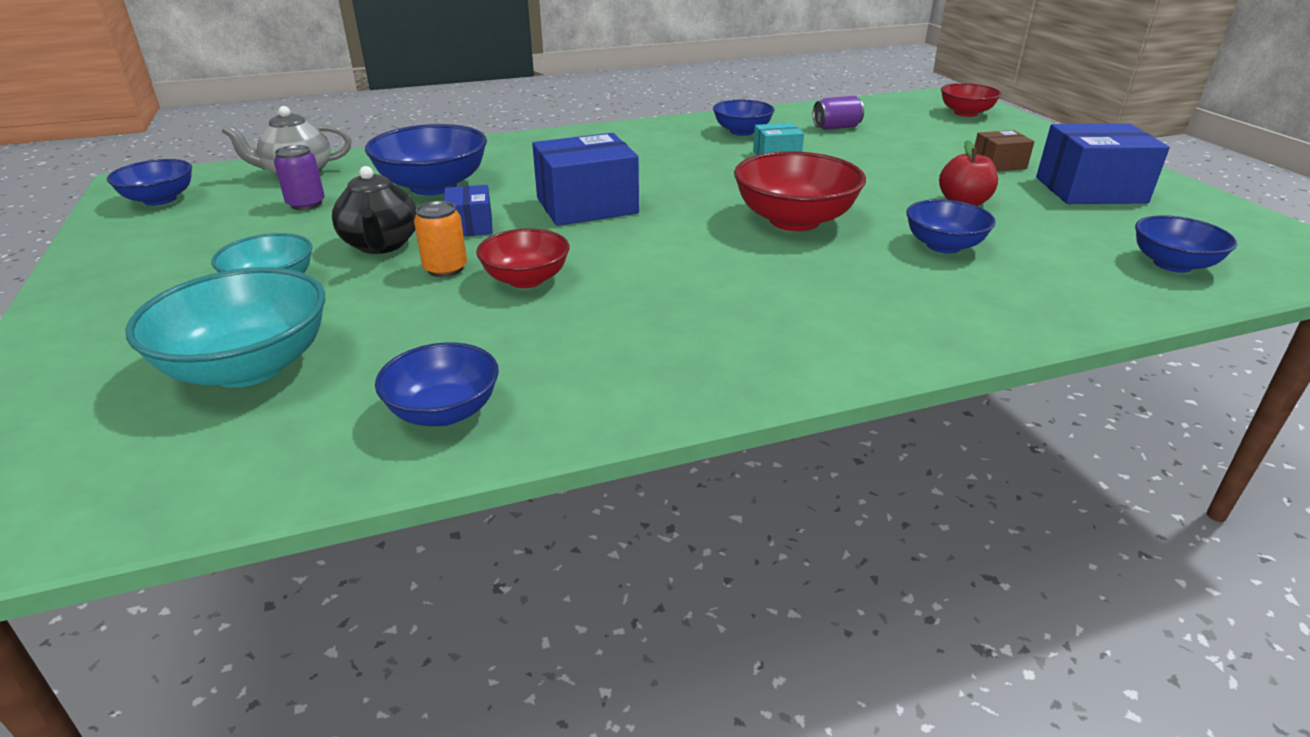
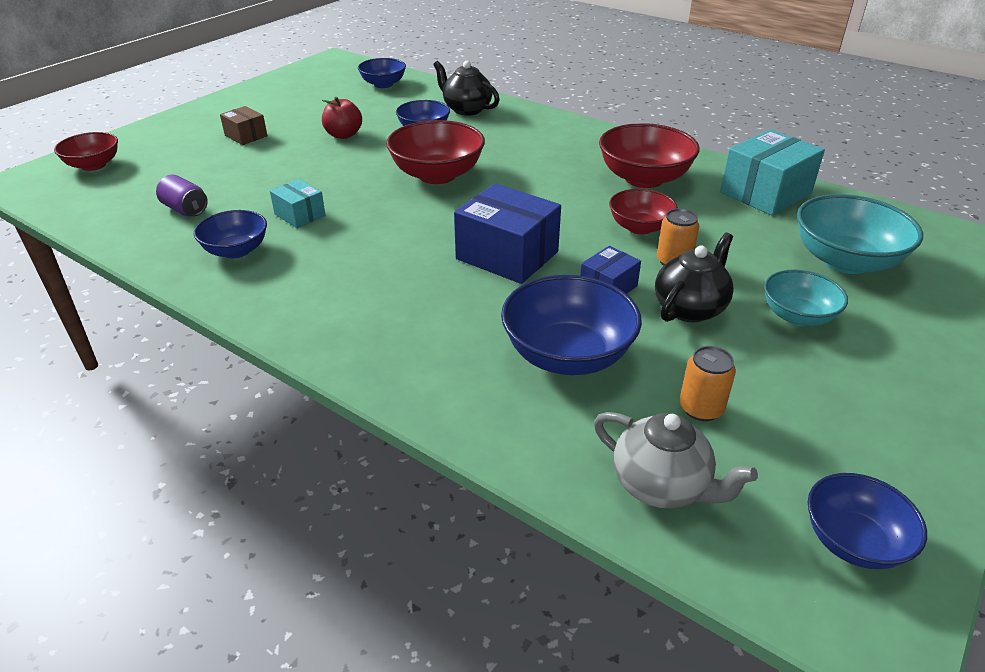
camera: 125 degrees left, 5 degrees up
(306, 204) = (701, 408): purple can -> orange can
(444, 411) = (765, 193): blue bowl -> turquoise box
(623, 334) = (644, 179): none -> red bowl
(1010, 294) = (466, 109): none -> black teapot
(1090, 190) = (280, 107): blue box -> none

